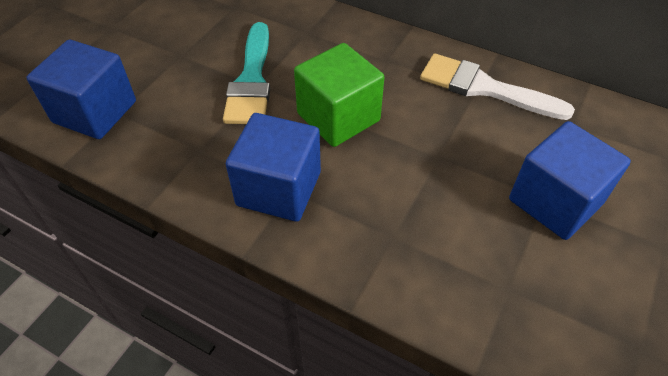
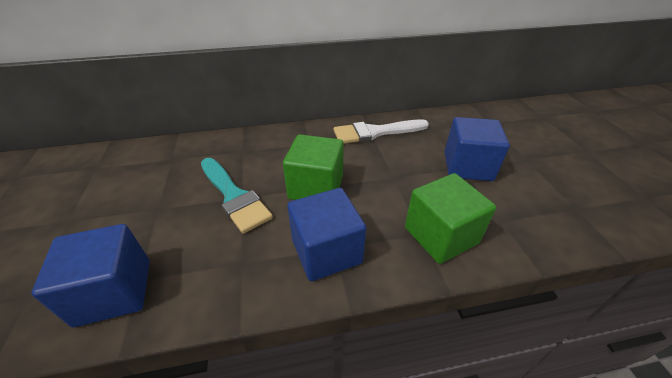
camera: 40 degrees left, 10 degrees down
(411, 252) = (440, 235): none -> green cube

